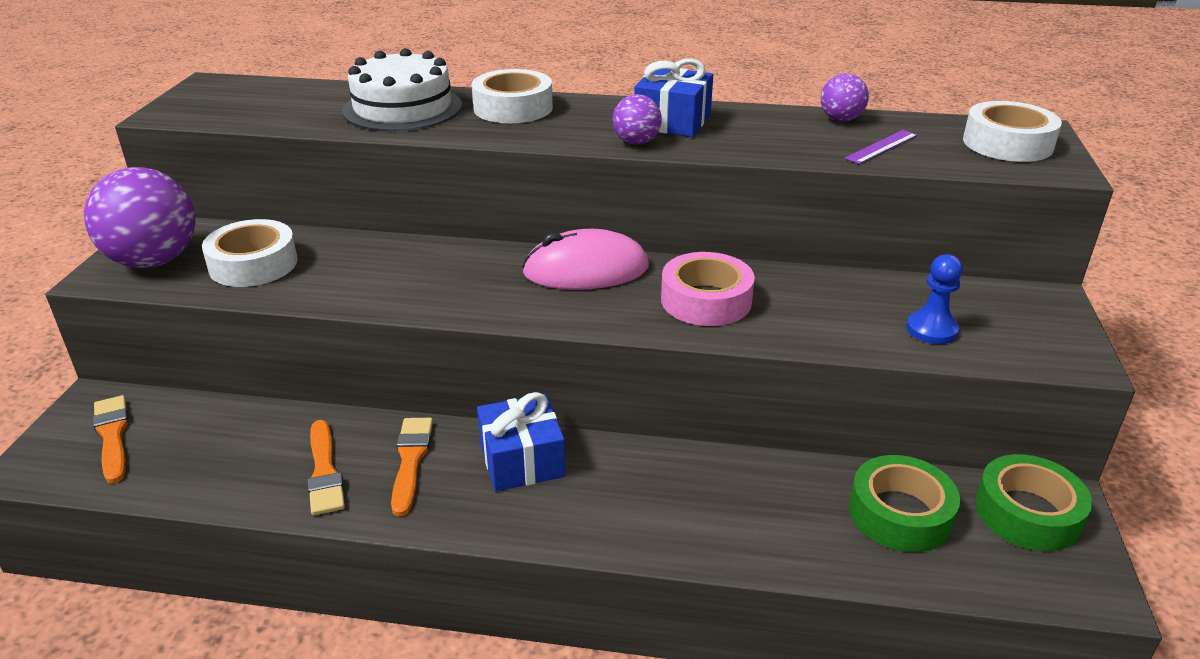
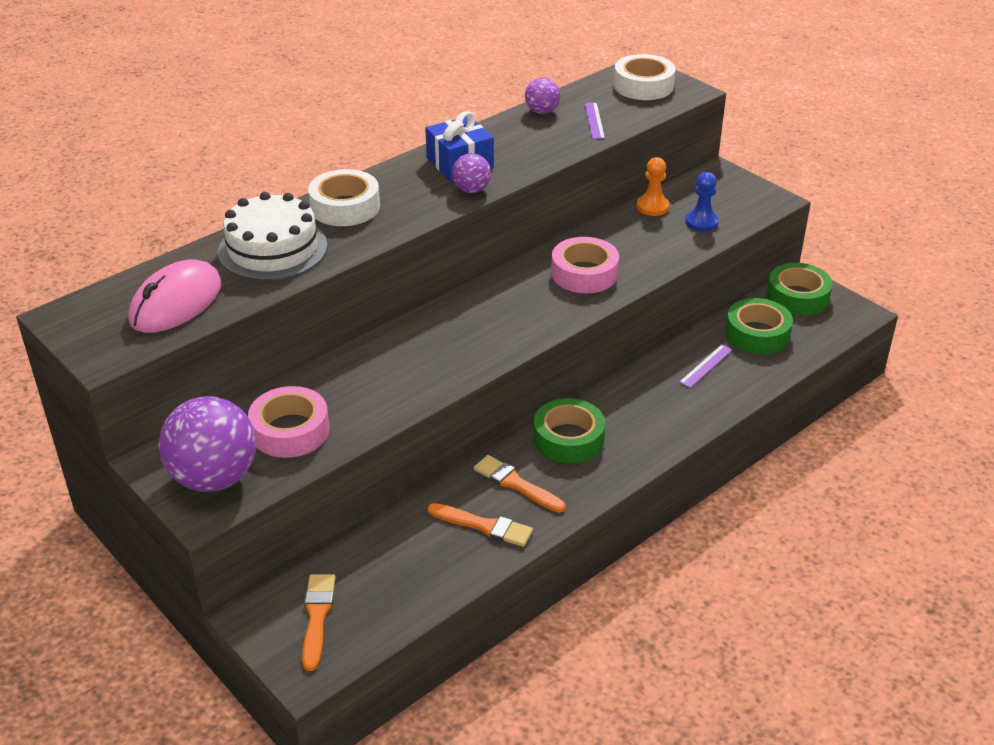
camera: 50 degrees left, 5 degrees up
(112, 436) = (317, 617): orange brush -> orange brush turned 75 degrees clockwise
(253, 264) = (290, 431): white tape -> pink tape
(521, 460) = (568, 439): blue gift -> green tape
(586, 270) = (494, 297): pink mouse -> pink mouse (176, 303)
(778, 501) = (706, 366): none -> purple ruler
(898, 287) = (652, 207): none -> orange pawn

